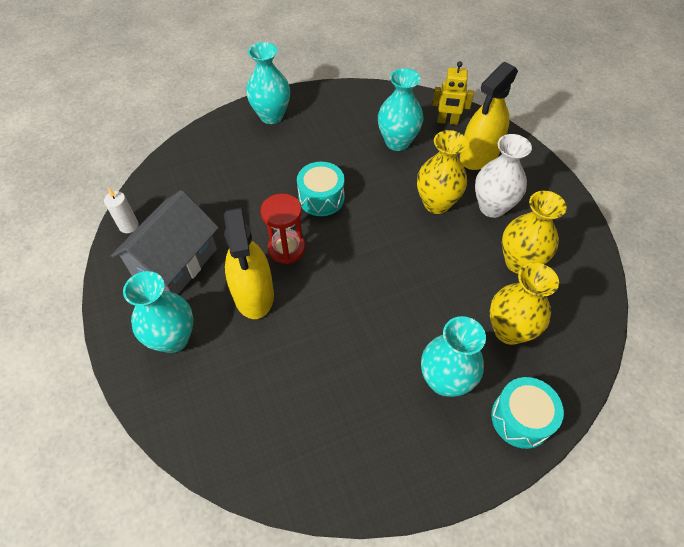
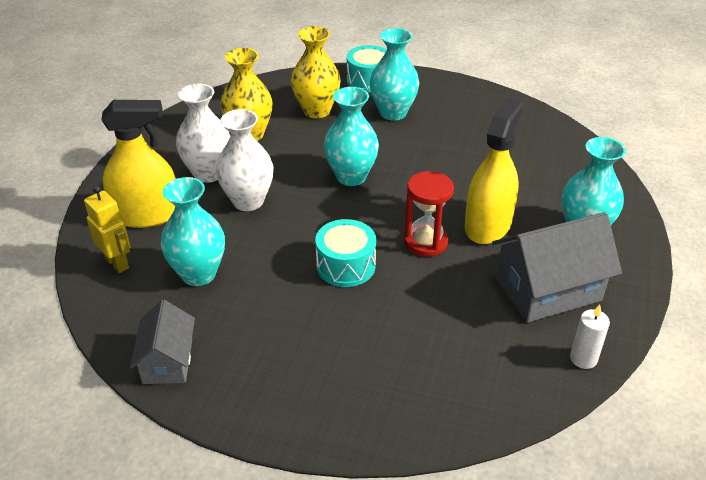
camera: 140 degrees left, 15 degrees down
(271, 116) = (294, 403): turquoise vase -> turquoise vase (351, 176)
(352, 98) = (167, 361): none -> grey house
(436, 203) = (248, 201): yellow vase -> white vase

